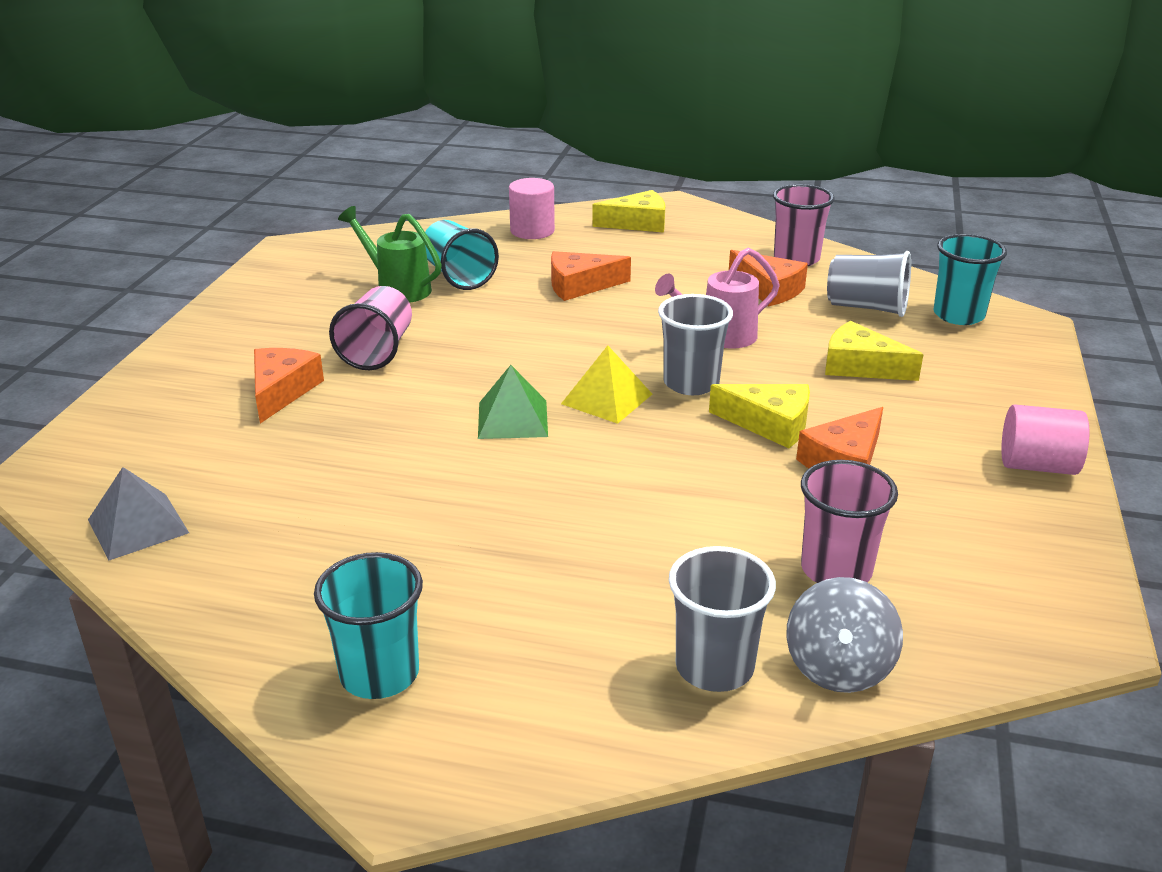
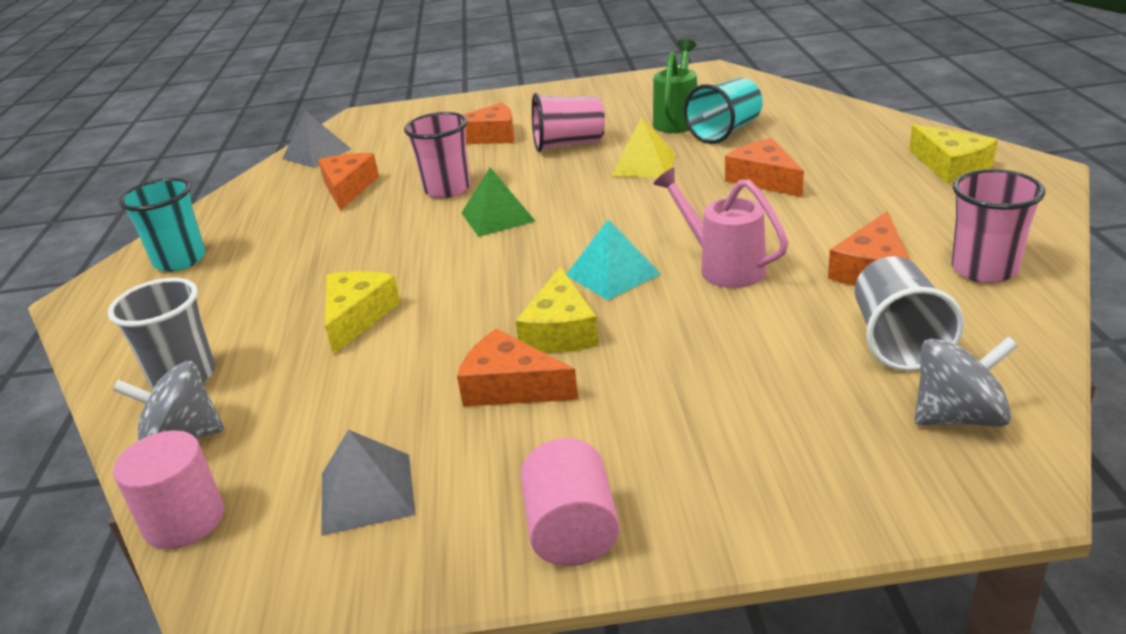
camera: 75 degrees right, 0 degrees up
(307, 509) = (348, 188): none -> orange cheese
(532, 231) = (859, 130): pink cylinder -> pink cylinder (184, 520)
(606, 398) = (555, 244): yellow pyramid -> yellow pyramid (644, 165)
(691, 383) = (613, 274): grey cup -> turquoise pyramid
(836, 570) = (319, 413): pink cup -> pink cup (447, 189)
(860, 366) = (730, 362): yellow cheese -> yellow cheese (357, 317)
(958, 315) = (958, 416): turquoise cup -> grey spinning top
(968, 552) = (367, 493): none -> grey pyramid

